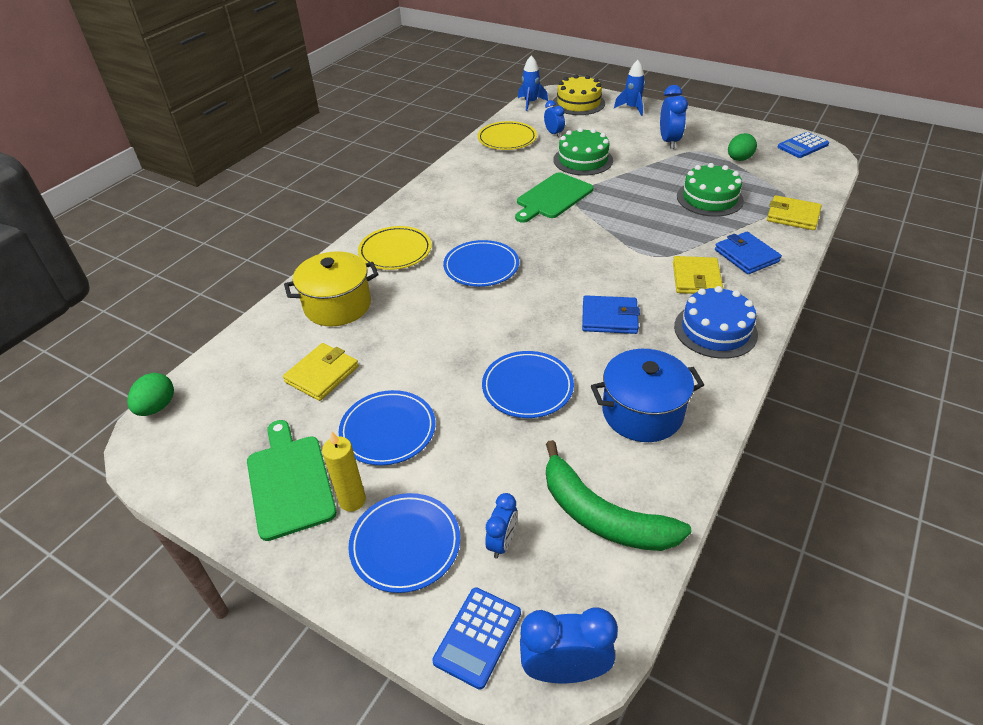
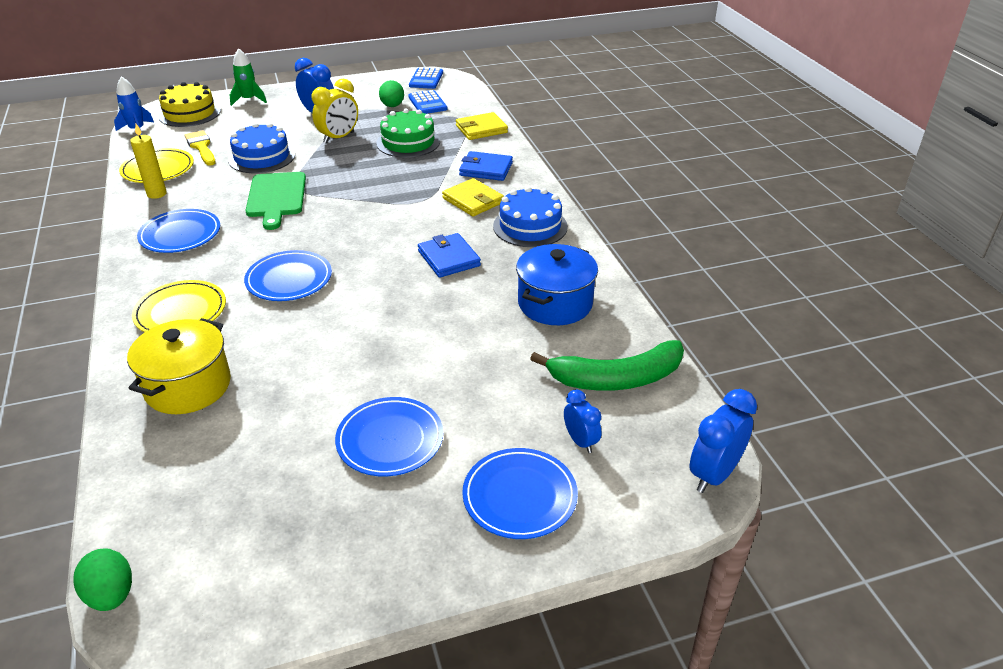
camera: 50 degrees left, 5 degrees down
(289, 482) = (361, 536): green cutting board -> none
(322, 374) = (261, 445): yellow wallet -> none
(352, 500) = (436, 504): yellow candle -> yellow candle (157, 194)
(477, 637) = (645, 503): blue calculator -> blue calculator (427, 103)
(527, 387) = (456, 338): blue plate -> blue plate (180, 235)
(554, 133) = (201, 147): blue clock -> yellow brush
(583, 160) = (262, 157): green cake -> blue cake
(609, 318) = (449, 258): blue wallet -> blue wallet turned 75 degrees counterclockwise
(632, 108) = (249, 100): blue rocket -> green rocket
(658, 169) = (339, 138): none -> yellow clock

